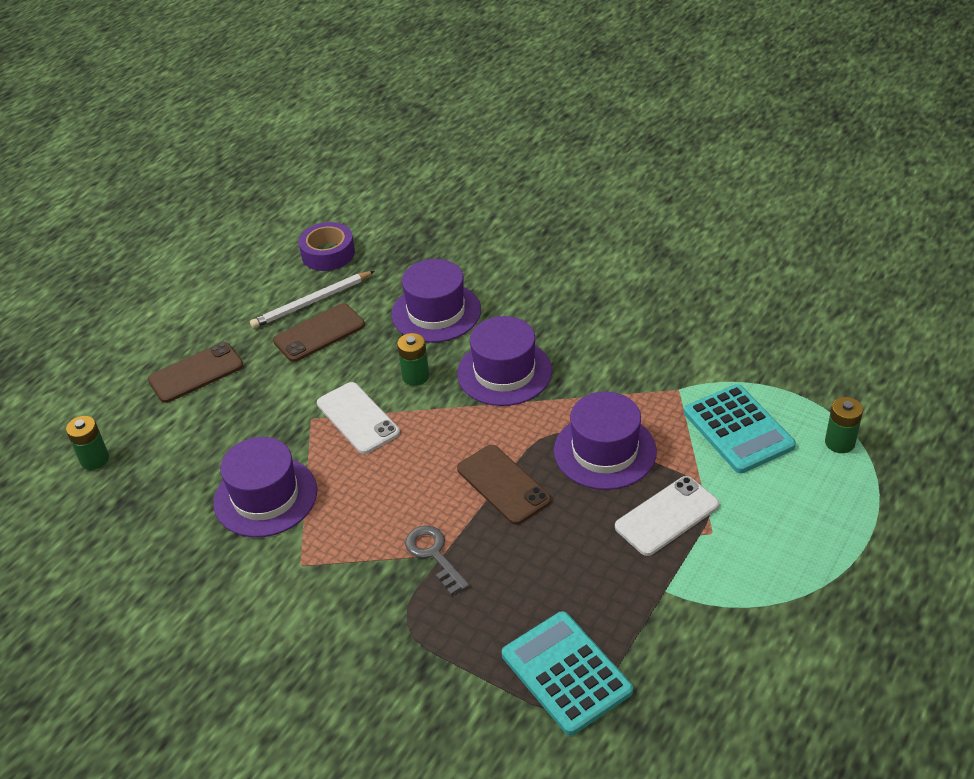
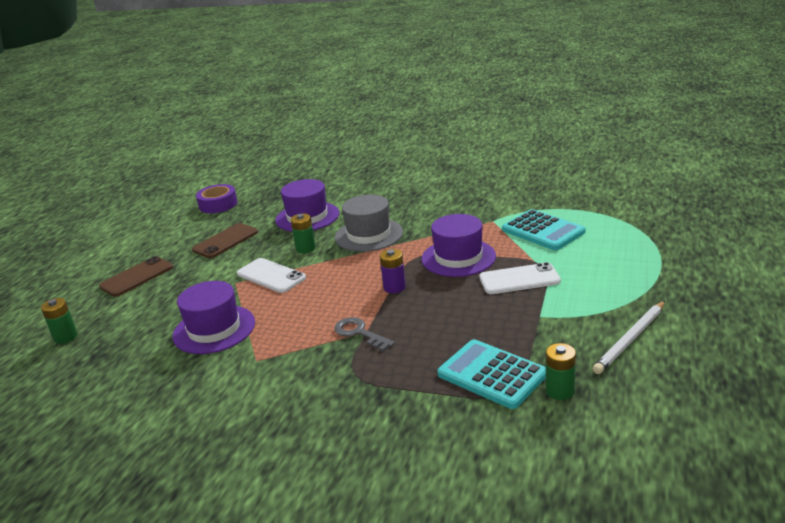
camera: 15 degrees left, 15 degrees down
(312, 302) = (214, 228): white pencil -> white pencil (630, 339)
(503, 485) = (394, 287): brown phone -> purple battery
(504, 372) = (369, 235): purple hat -> grey hat
(667, 516) = (519, 279): white phone -> white phone turned 45 degrees clockwise
(839, 442) = (612, 224): green battery -> green battery (560, 391)

